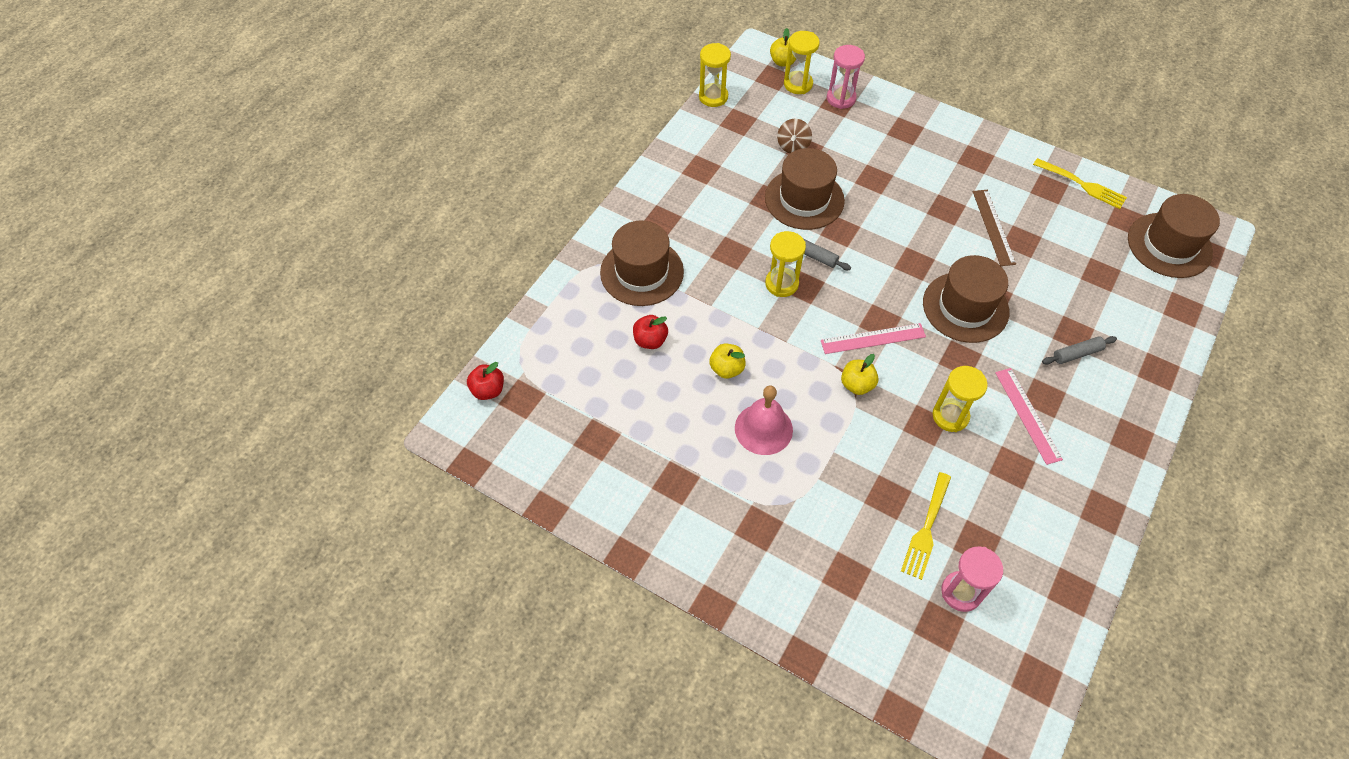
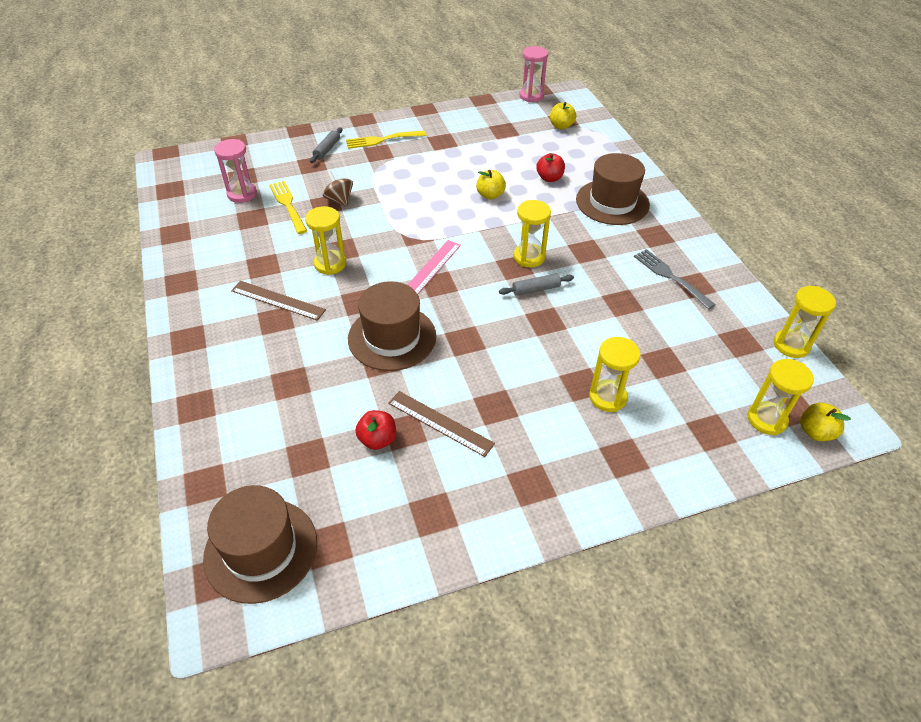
camera: 130 degrees right, 10 degrees down
(488, 390) = (582, 112): red apple -> red apple (377, 439)
(707, 185) = (671, 277): none -> grey fork
(763, 429) = (431, 186): pink bell -> none
(793, 146) = (674, 356): brown spinning top -> brown spinning top (339, 200)
(804, 199) = (601, 322): brown hat -> none
(841, 98) = (717, 439): pink hourglass -> pink hourglass (531, 96)
(857, 385) = (407, 239): yellow apple -> yellow apple (561, 126)
(869, 160) = (607, 397): none -> yellow hourglass
(1027, 415) = (278, 300): pink ruler -> brown ruler
(1077, 354) = (274, 368): grey rolling pin -> grey rolling pin (327, 149)
(1081, 184) = (406, 549): yellow fork -> yellow fork (383, 140)

